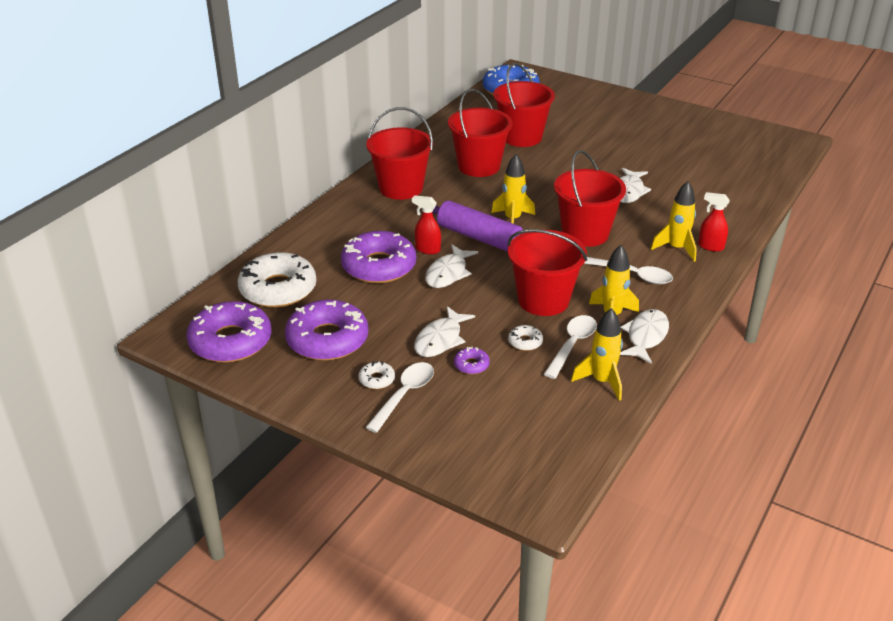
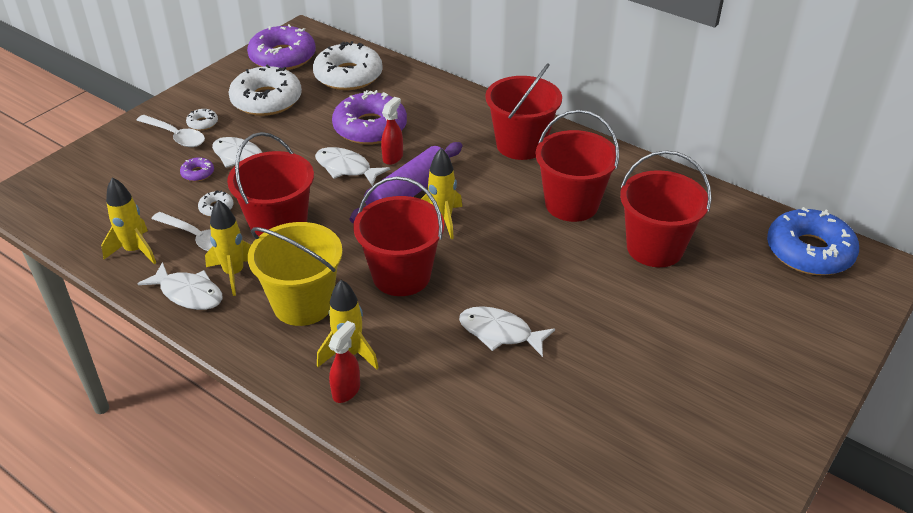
camera: 95 degrees right, 5 degrees up
(327, 339) = (266, 100): purple donut -> white donut
(634, 275) = (303, 304): white spoon -> yellow bucket

